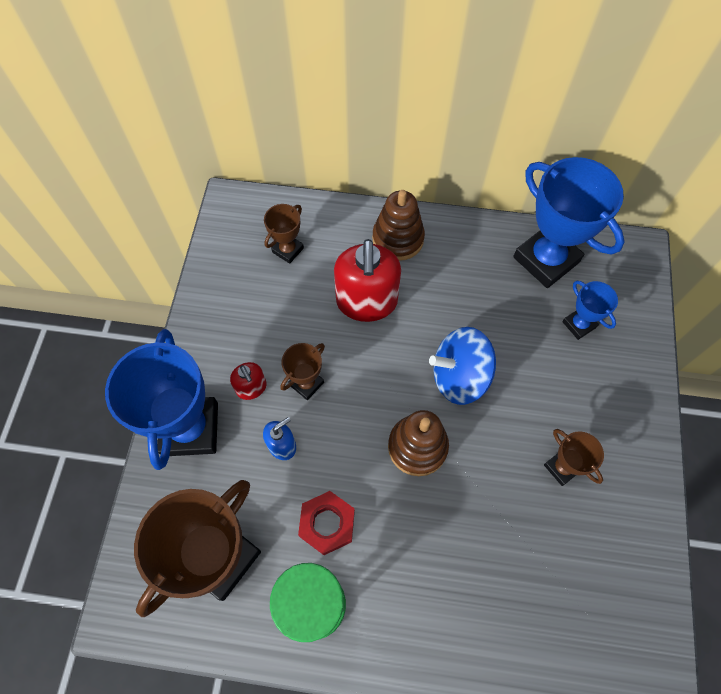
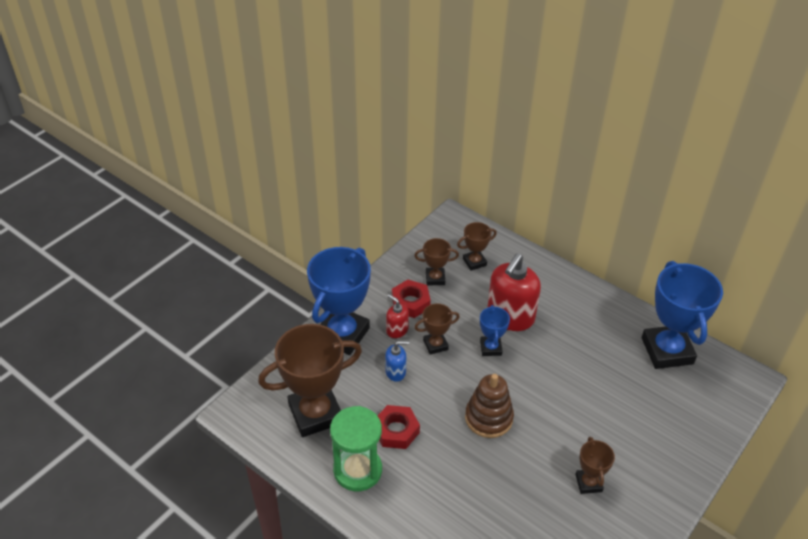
camera: 30 degrees right, 20 degrees down
(246, 342) = (410, 302): none -> red nut
(251, 388) = (397, 330): red soap dispenser -> red soap dispenser turned 135 degrees clockwise
(256, 294) = (435, 278): none -> brown trophy
(398, 239) = (559, 289): brown stacking toy -> none
(459, 377) = (548, 392): blue spinning top -> none
(578, 325) = (665, 403): blue trophy -> blue trophy (490, 348)

